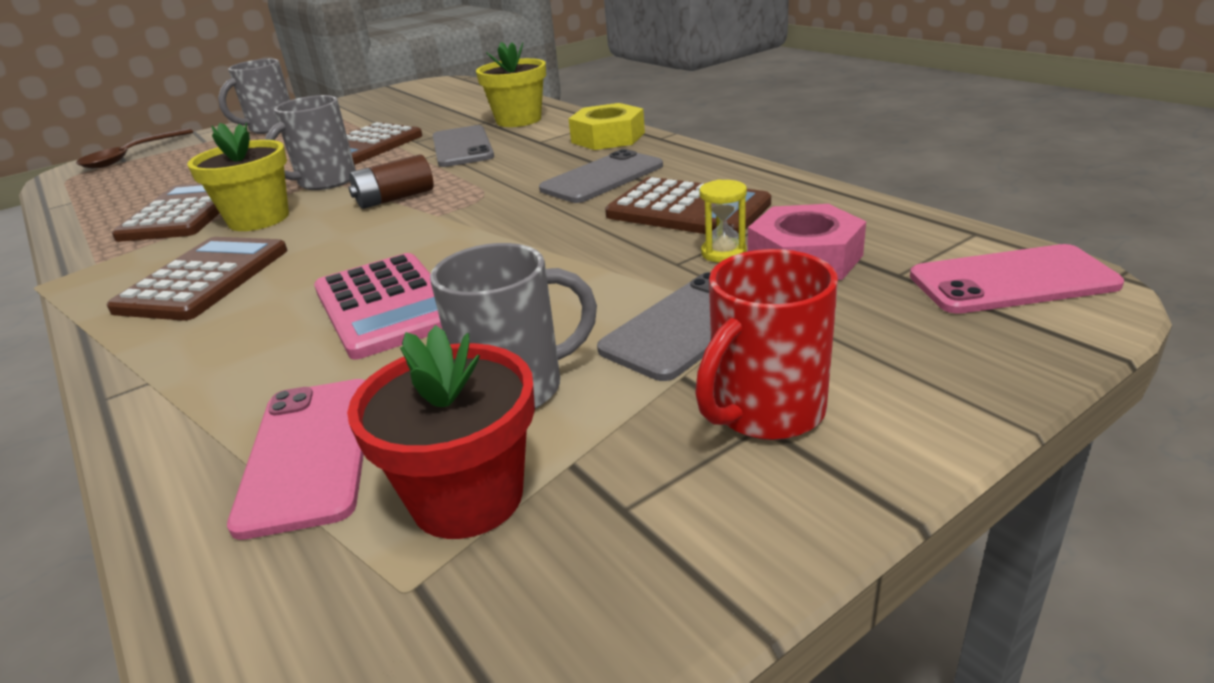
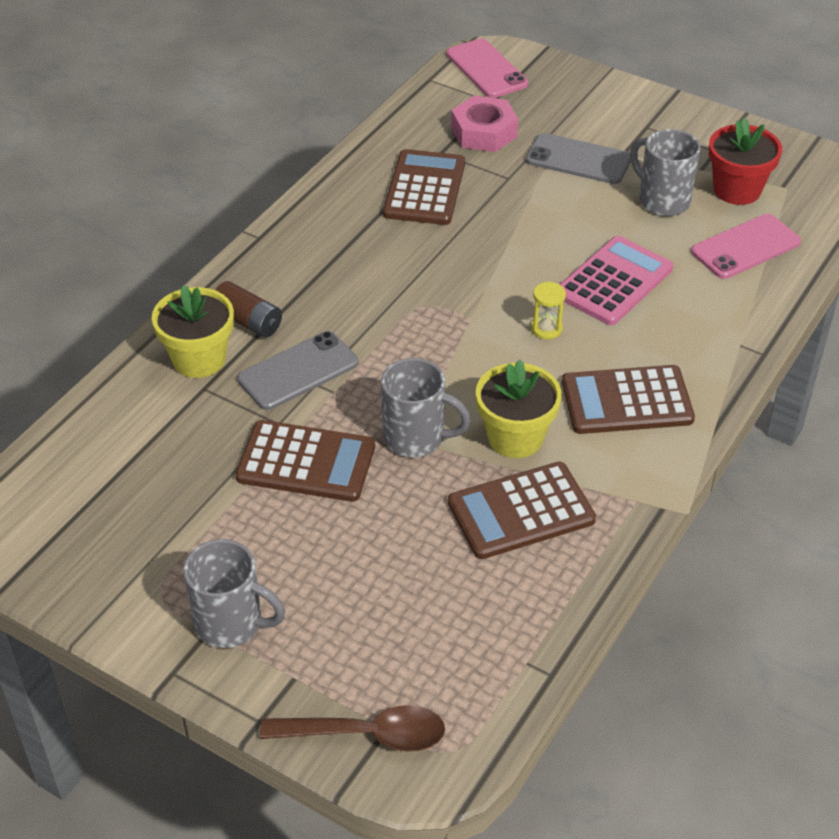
camera: 115 degrees left, 15 degrees up
(395, 198) = (444, 361): brown battery -> brown battery (248, 321)
(602, 178) = (369, 246): grey phone -> none
(608, 137) = (260, 271): yellow nut -> none
(723, 253) = (488, 162): yellow hourglass -> yellow hourglass (546, 328)
(765, 412) = (637, 127): red mug -> none

